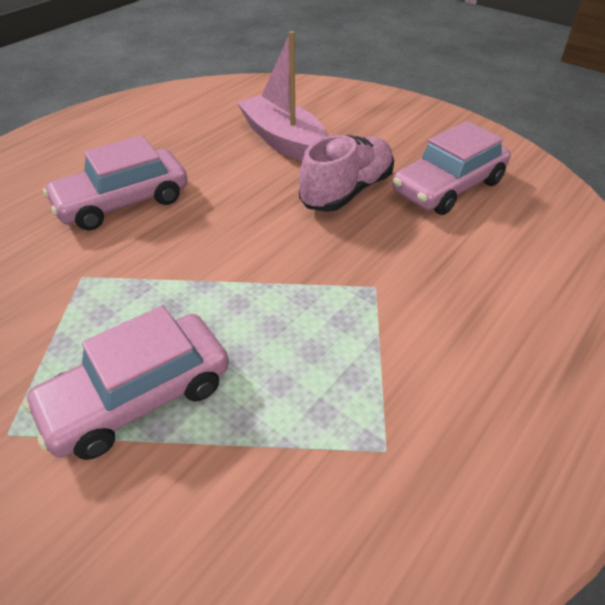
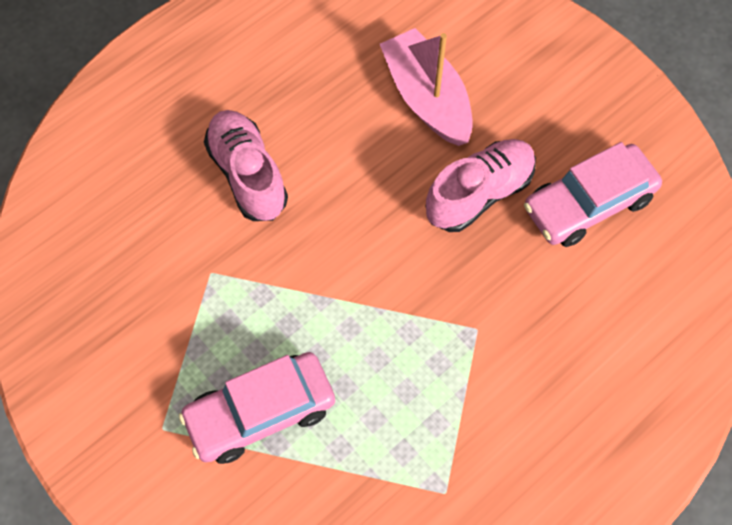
camera: 10 degrees right, 20 degrees up
(123, 202) = (248, 175): pink car -> pink shoe

